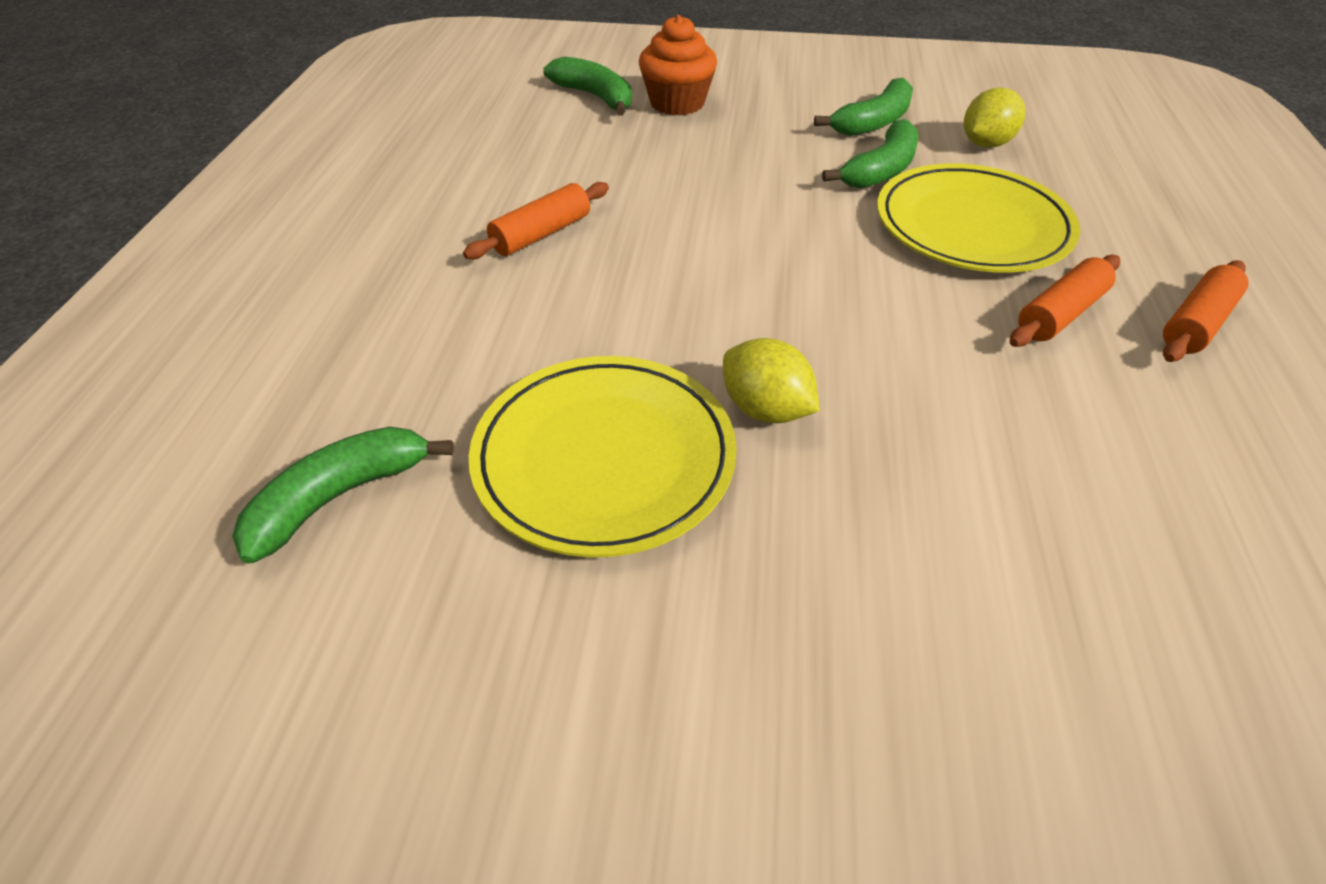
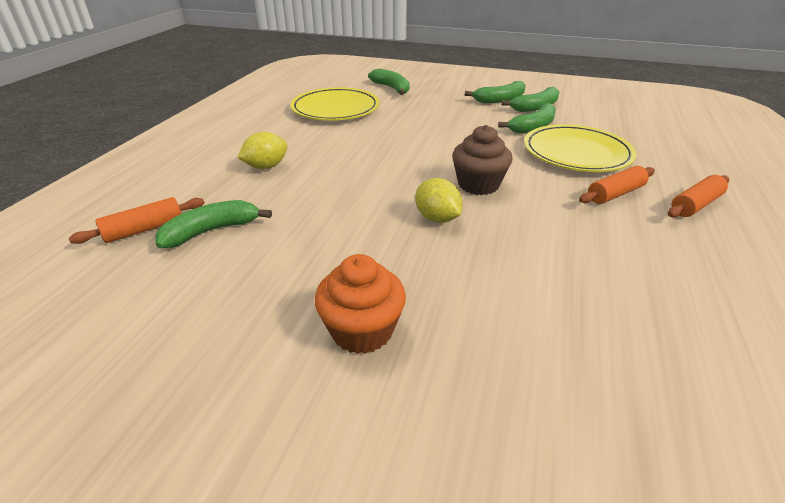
camera: 10 degrees right, 10 degrees down
(541, 234) = (346, 139): orange rolling pin -> orange rolling pin (144, 229)
(604, 458) = (346, 229): yellow plate -> yellow plate (335, 109)
(677, 103) = (433, 93): orange cupcake -> orange cupcake (362, 330)
(805, 109) = (500, 99): none -> green banana
(819, 319) = (478, 184): none -> brown cupcake
(985, 144) = (595, 120): yellow lemon -> yellow lemon (266, 167)

